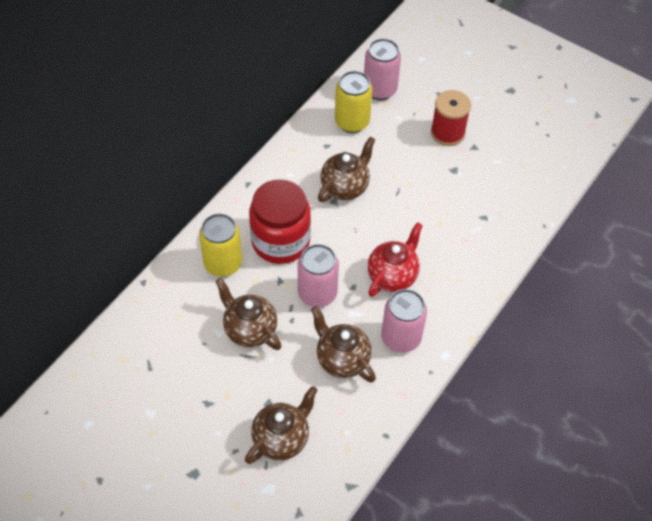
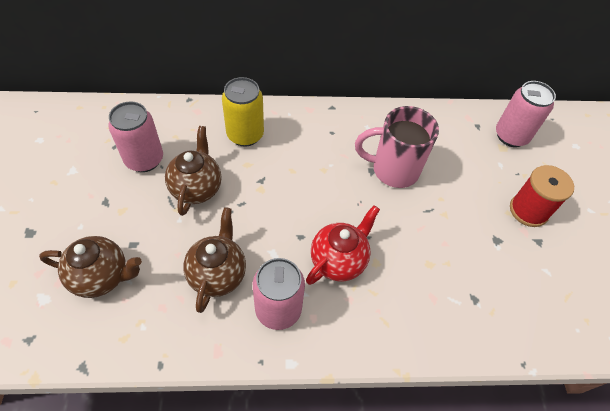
camera: 50 degrees right, 0 degrees up
(280, 241) = (299, 158): red jar -> none
(317, 293) = (270, 214): pink can -> pink can (144, 160)
(345, 187) = (393, 170): brown teapot -> pink mug
(352, 122) = (459, 136): yellow can -> none
(392, 276) = (339, 260): red teapot -> red teapot turned 45 degrees counterclockwise

